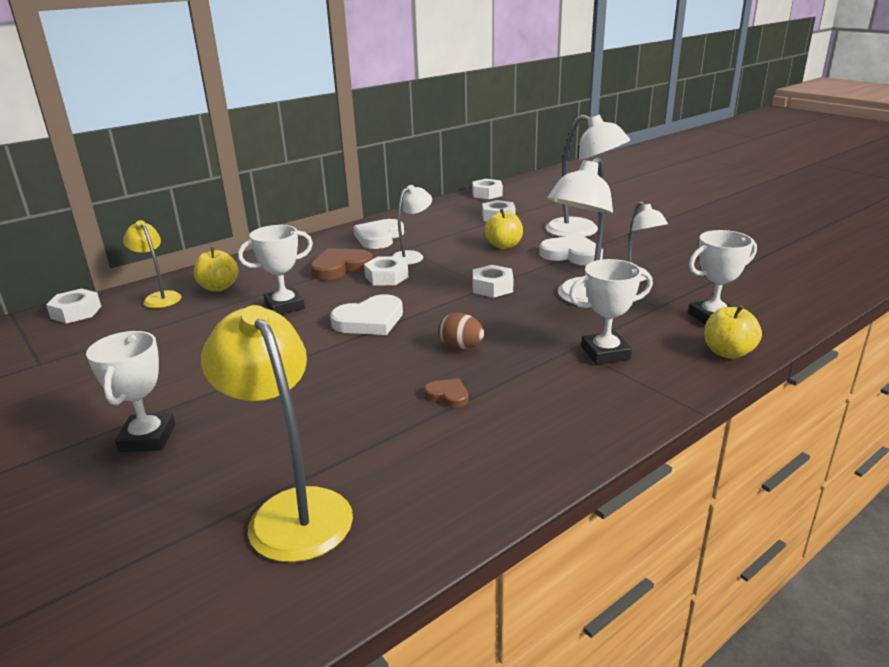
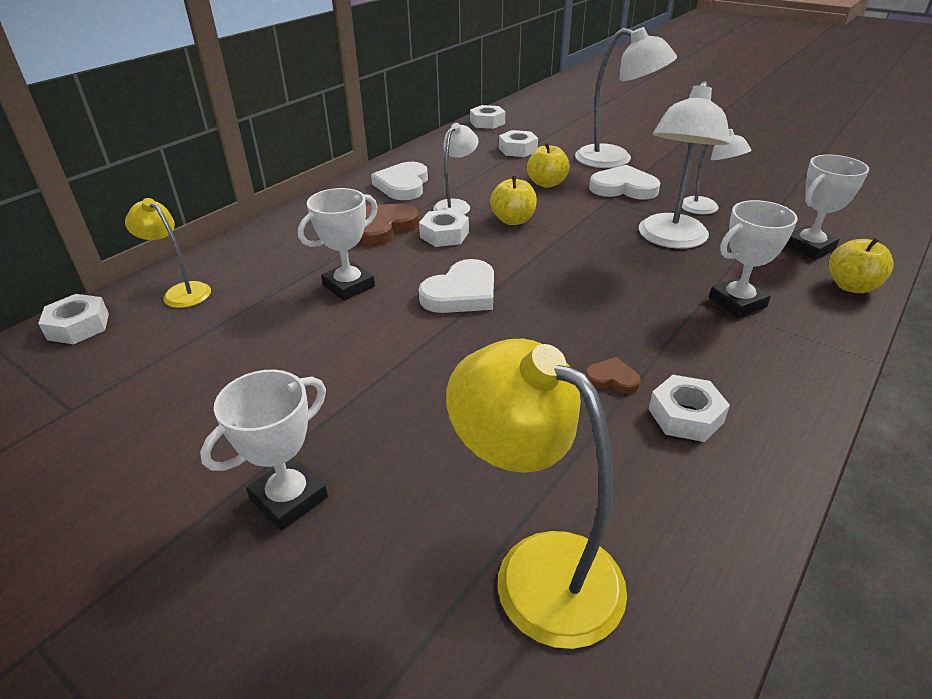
camera: 15 degrees left, 10 degrees up
(148, 438) = (289, 498): white trophy -> white trophy turned 60 degrees clockwise
(219, 287) = (250, 269): yellow apple -> yellow apple (513, 220)
(461, 347) = (585, 314): brown egg -> none
(492, 287) = (569, 236): white nut -> white nut (685, 416)

